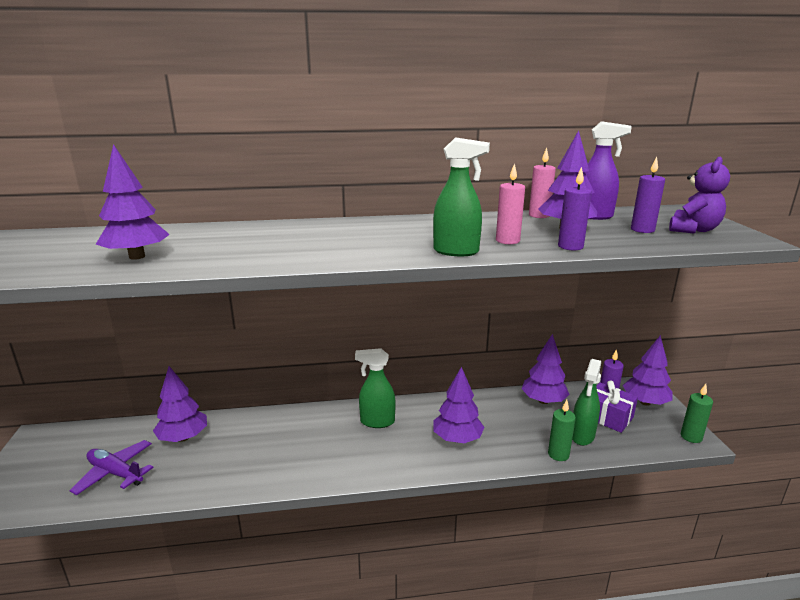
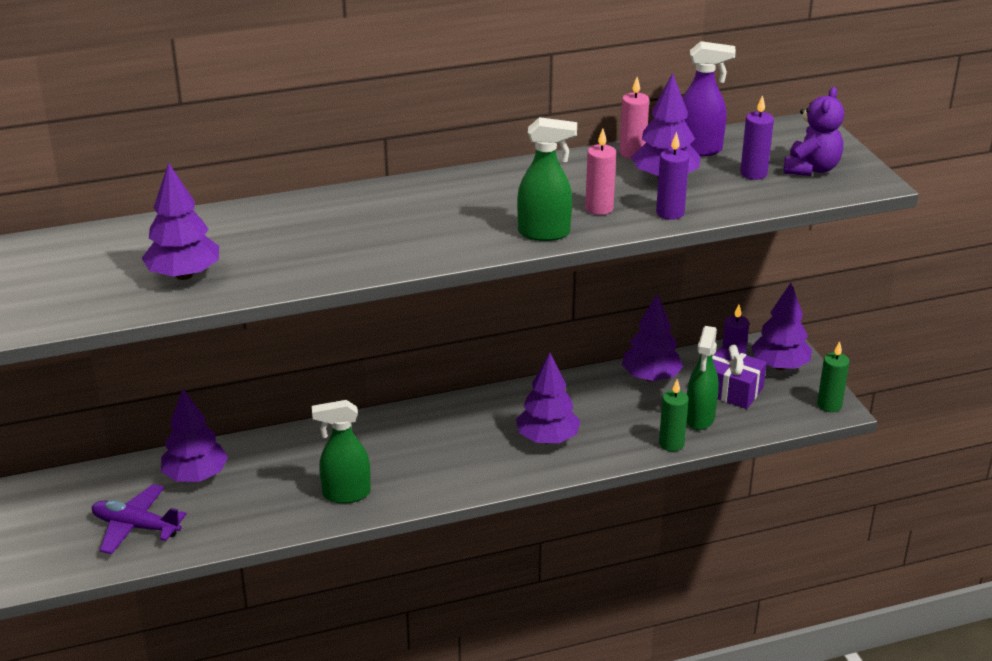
camera: 10 degrees left, 10 degrees up
(377, 422) = (440, 428): green spray bottle -> green spray bottle (346, 494)

